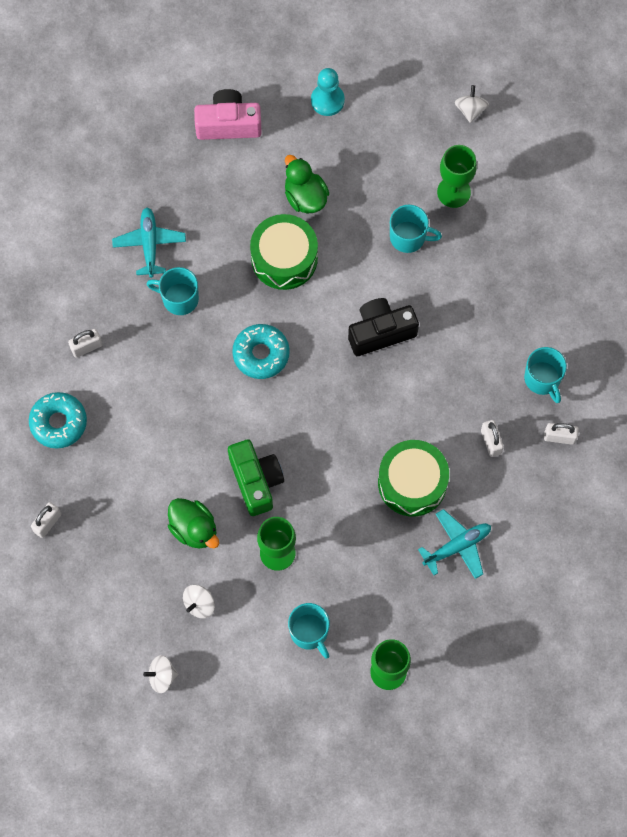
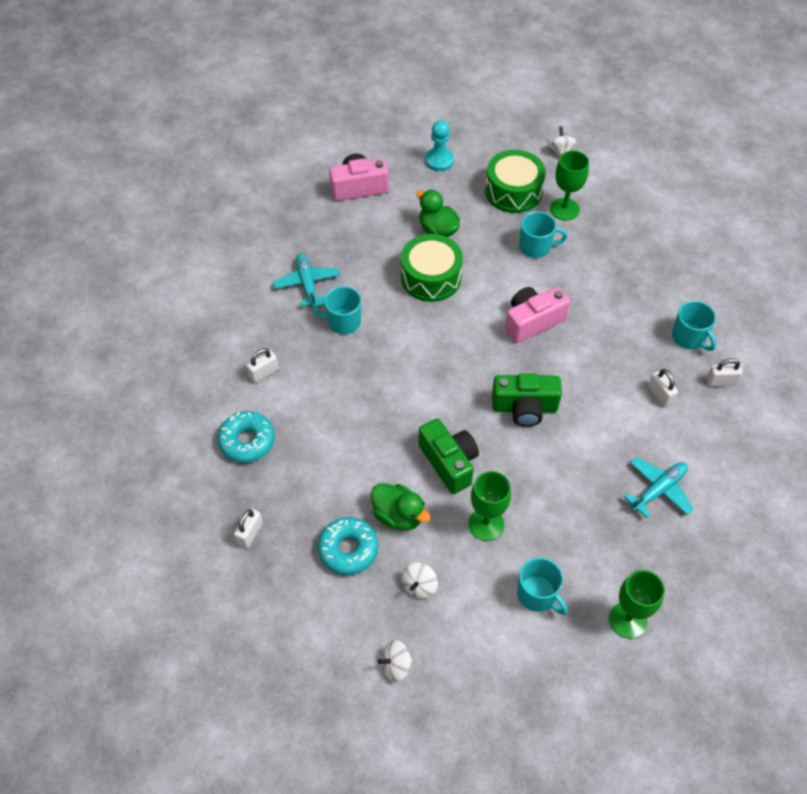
camera: 10 degrees left, 15 degrees down
(261, 354) = (428, 355): turquoise donut -> turquoise donut (348, 549)
(346, 433) = (524, 408): none -> green camera
(380, 332) = (532, 322): black camera -> pink camera
(412, 483) = (598, 441): green drum -> green drum (513, 191)

